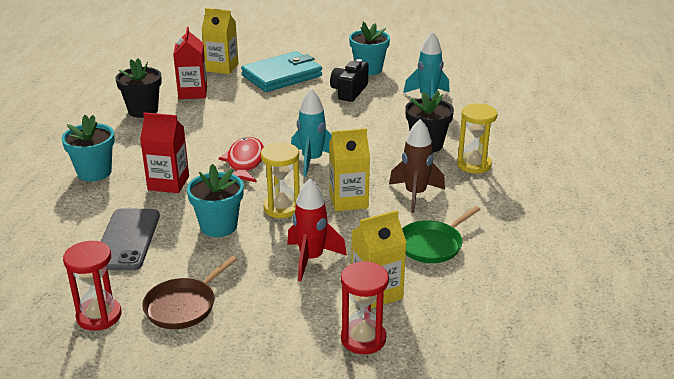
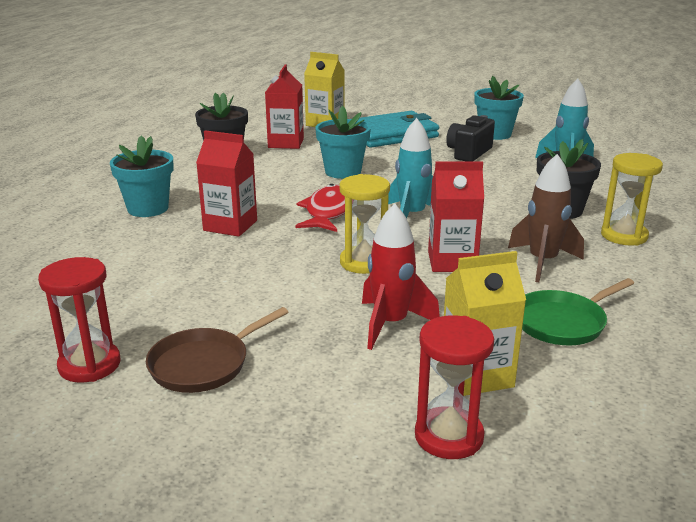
camera: 10 degrees right, 5 degrees down
(127, 239) = (159, 280): grey phone -> none
(218, 226) = (278, 276): turquoise flower pot -> turquoise flower pot (343, 172)
(348, 200) = (452, 261): yellow carton -> red carton

